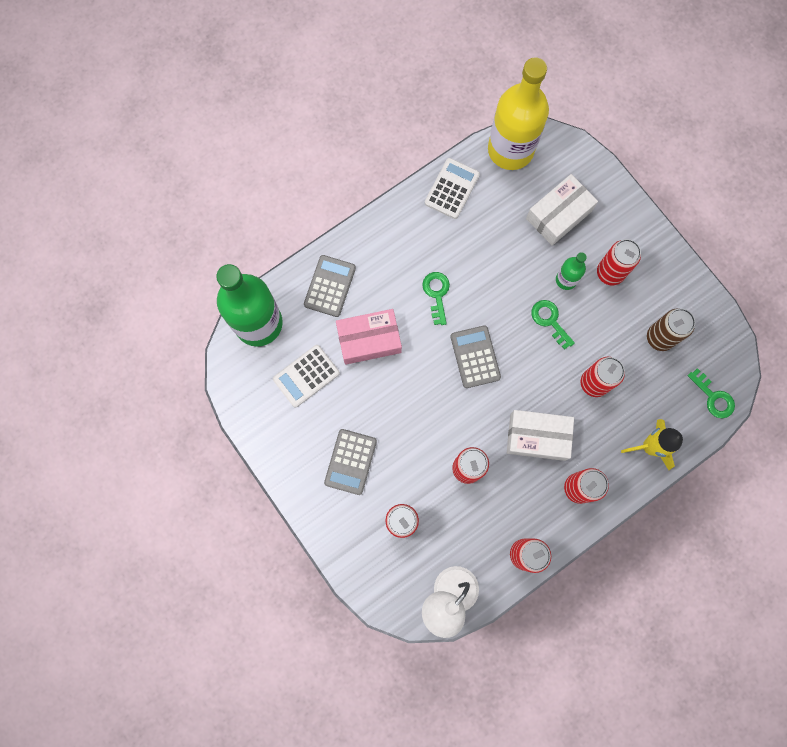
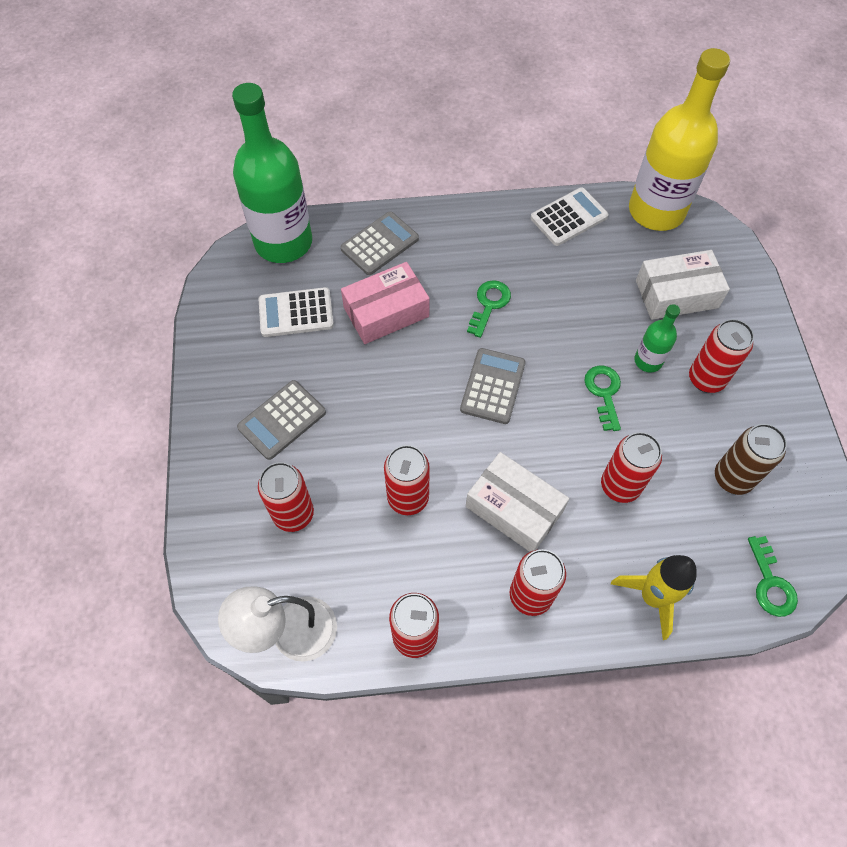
camera: 30 degrees right, 15 degrees down
(369, 340) = (386, 312): pink box -> pink box turned 45 degrees counterclockwise

